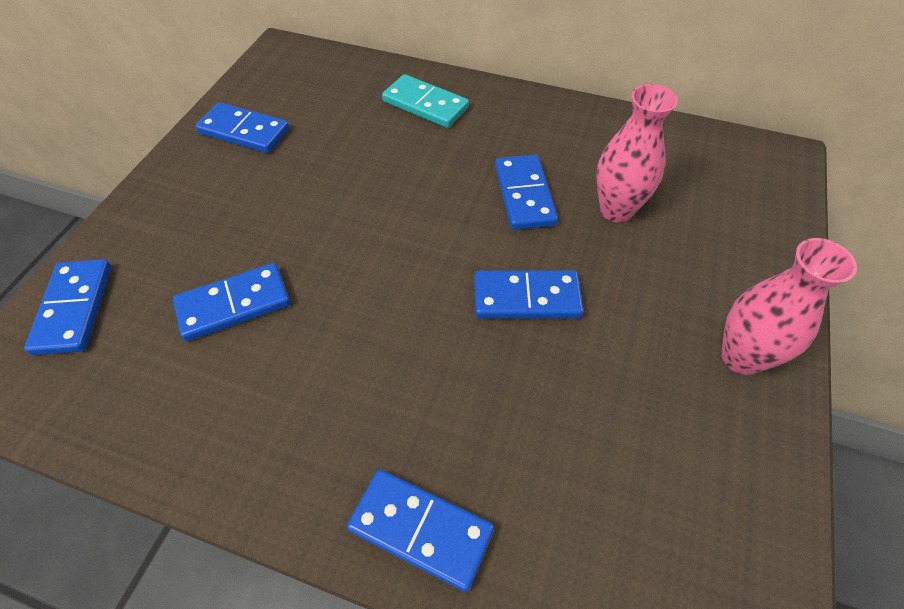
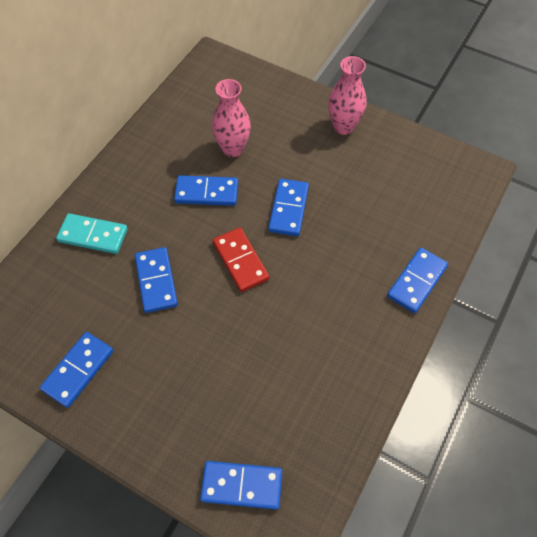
camera: 80 degrees left, 5 degrees up
(234, 304) = (260, 373): blue domino -> blue domino (156, 281)
(416, 252) = (240, 261): none -> red domino
(425, 105) = (93, 235): turquoise domino -> turquoise domino turned 60 degrees clockwise

